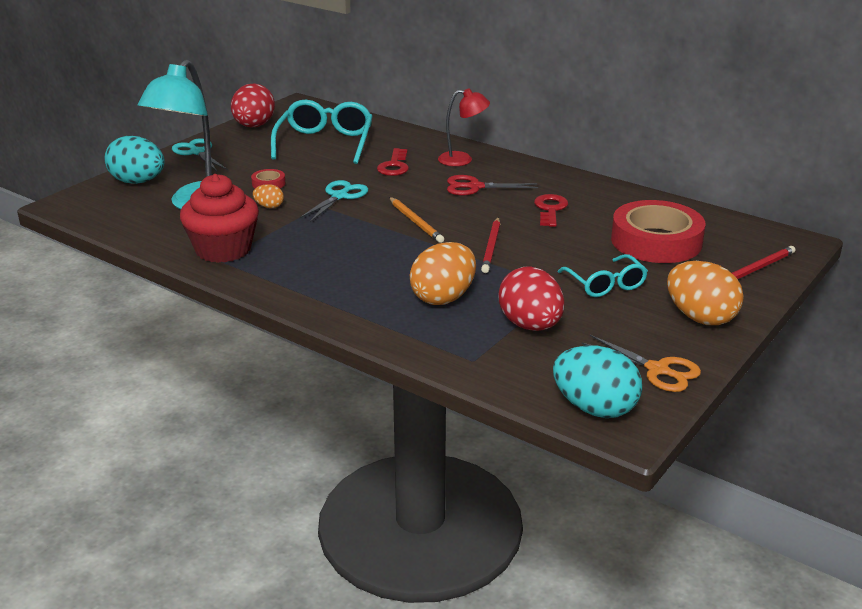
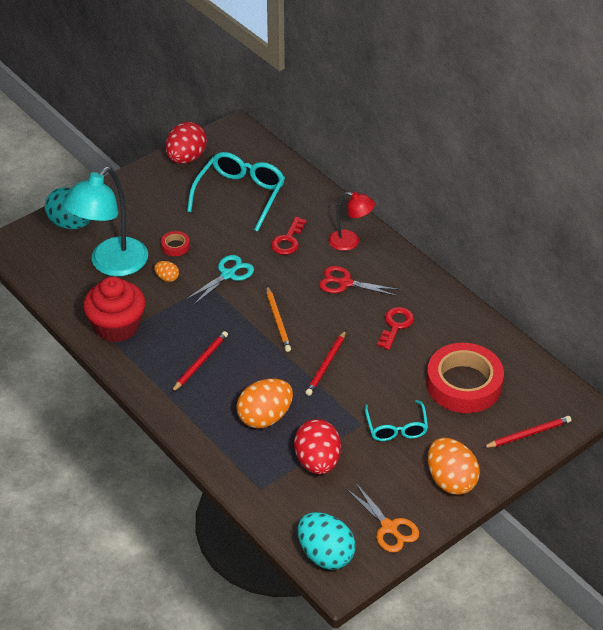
camera: 15 degrees right, 15 degrees up
(197, 152) = (128, 190): turquoise scissors -> none
(340, 264) = (200, 362): none -> red pencil

